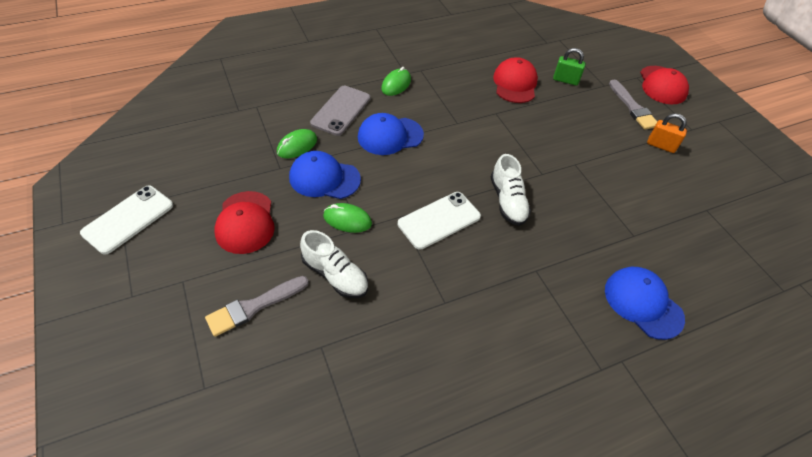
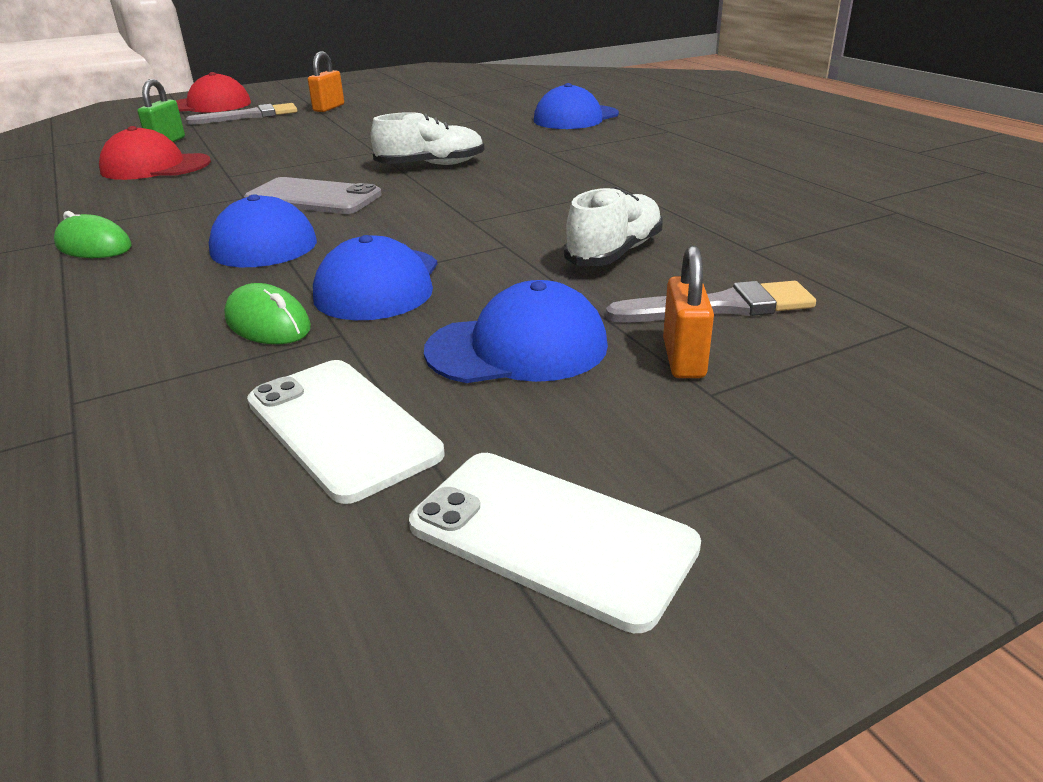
camera: 90 degrees left, 20 degrees down
(212, 278) = (683, 359): none -> orange padlock
(245, 222) = (517, 348): red cap -> blue cap
(254, 306) = (719, 307): grey brush -> grey brush turned 60 degrees counterclockwise
(341, 110) = (156, 290): grey phone -> grey phone (313, 197)
(347, 220) = (488, 255): green mouse -> none
(439, 220) = (475, 197): white phone -> white phone (341, 427)

